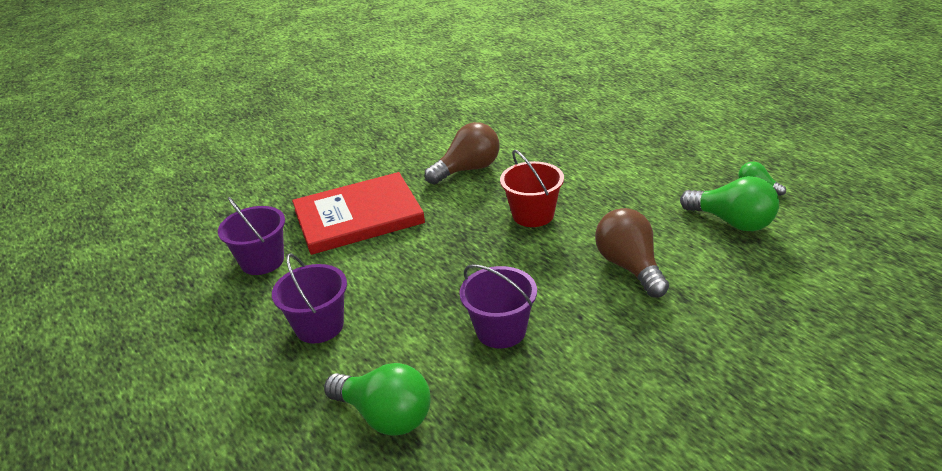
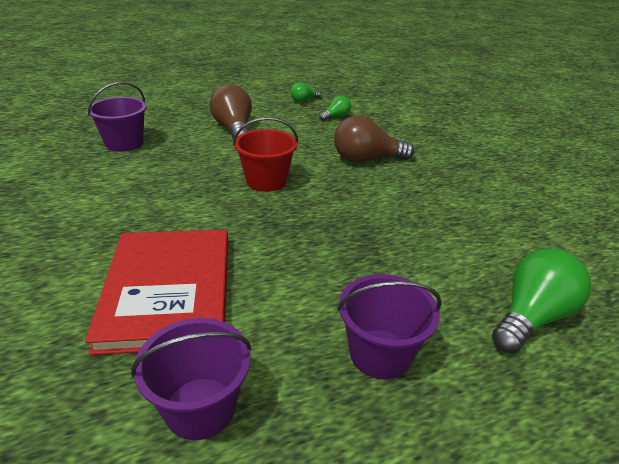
camera: 80 degrees left, 0 degrees up
(468, 169) = (150, 198): brown light bulb -> brown light bulb (234, 129)
(501, 330) = (424, 229): purple bucket -> purple bucket (124, 143)
(732, 222) = (336, 117): green light bulb -> green light bulb, size x0.53

